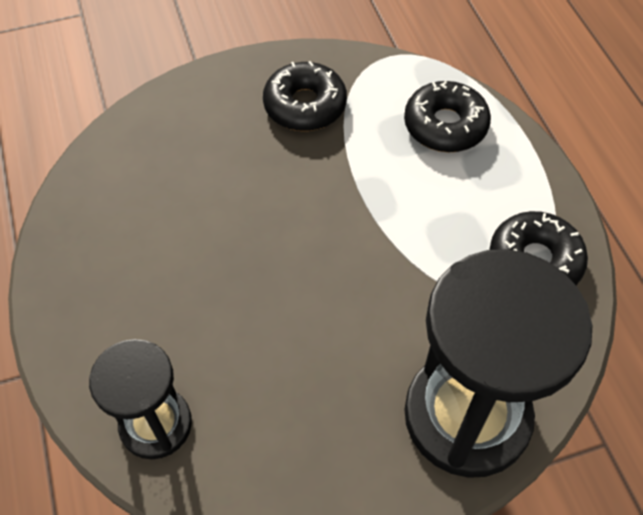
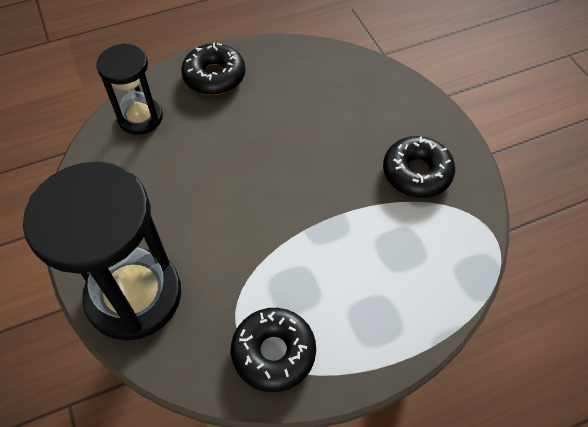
camera: 85 degrees right, 0 degrees up
(445, 125) = (417, 280): black donut -> black donut (214, 76)

